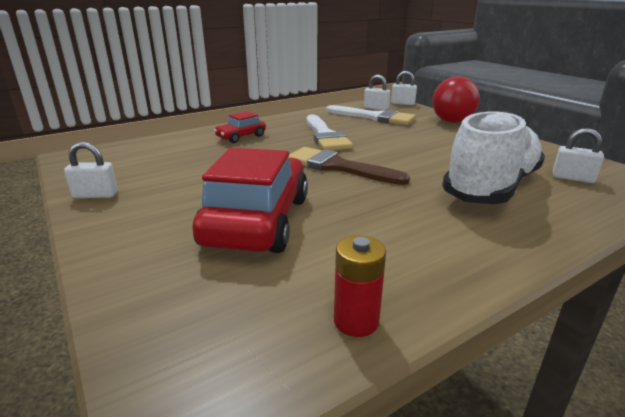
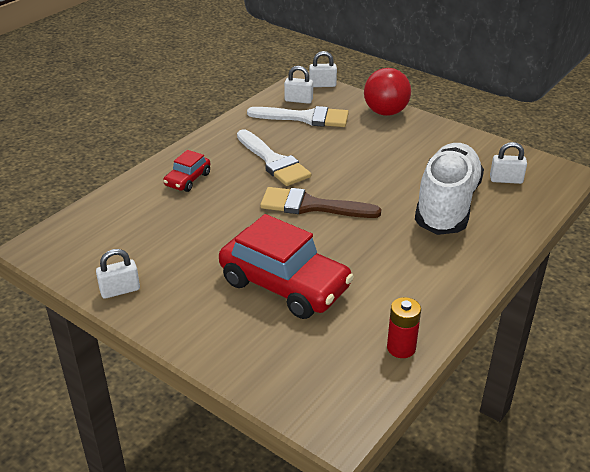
camera: 20 degrees left, 10 degrees up
(257, 221) = (284, 285): red car -> red car turned 135 degrees clockwise

